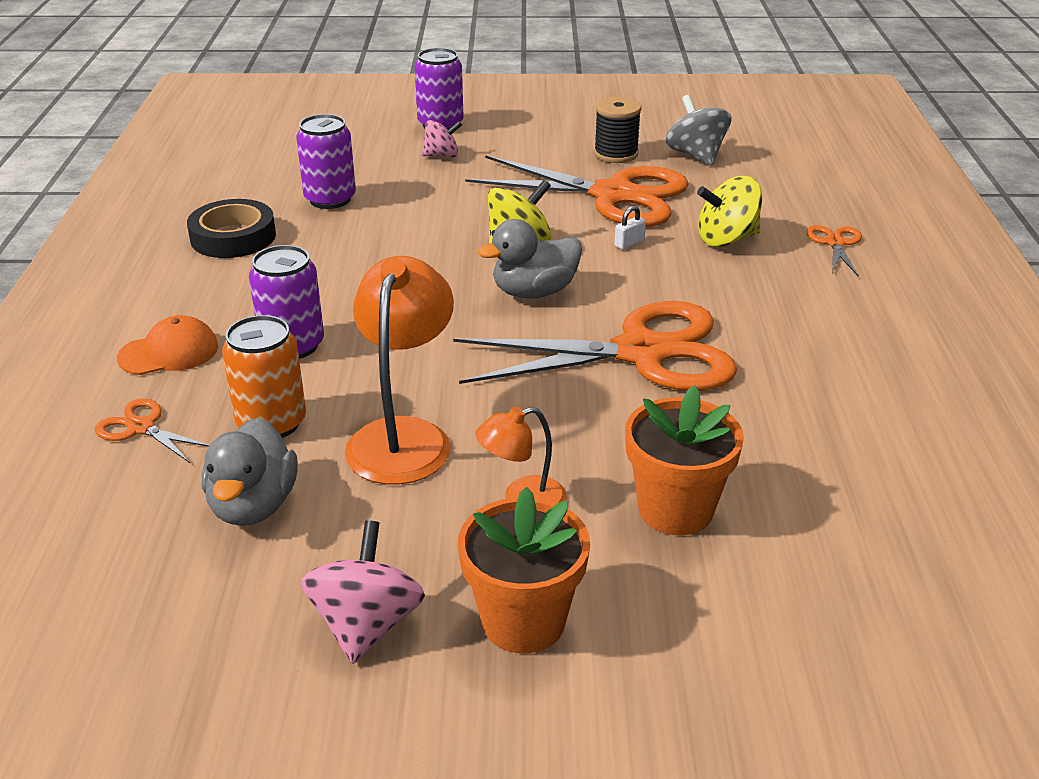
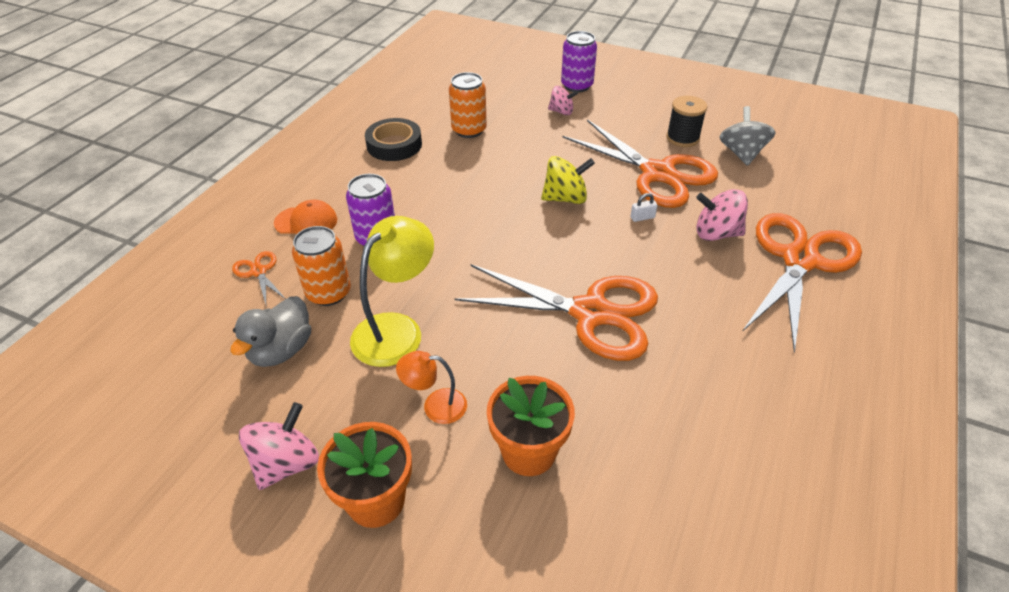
camera: 25 degrees right, 10 degrees up
(330, 199) = (469, 130): purple can -> orange can
(403, 436) = (396, 329): orange lamp -> yellow lamp
(534, 292) = (550, 240): grey duck -> none
(726, 239) = (716, 233): yellow spinning top -> pink spinning top
(835, 243) = (800, 260): orange scissors -> orange scissors, size x2.39

